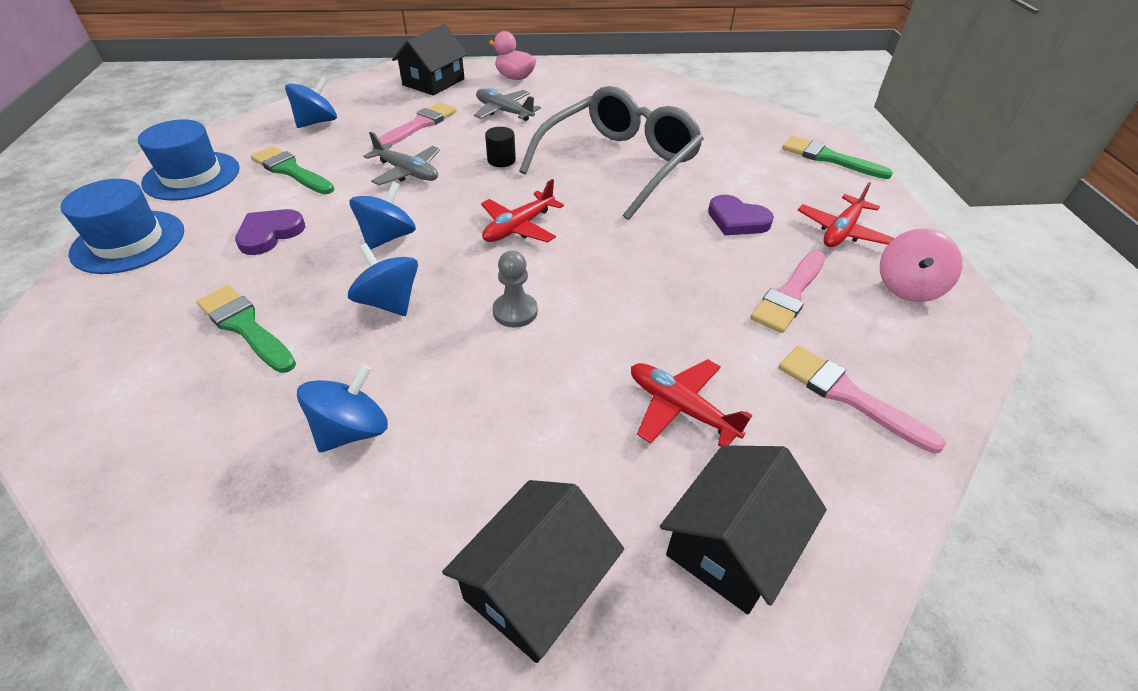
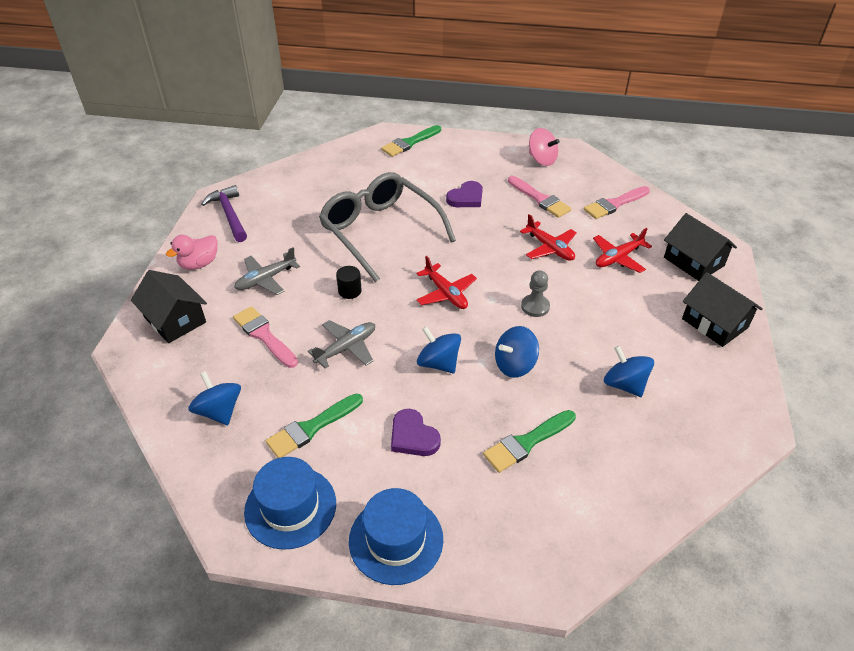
camera: 75 degrees left, 0 degrees up
(597, 77) = (229, 215): none -> purple hammer
(841, 231) = (488, 164): red plane -> red plane (550, 248)

